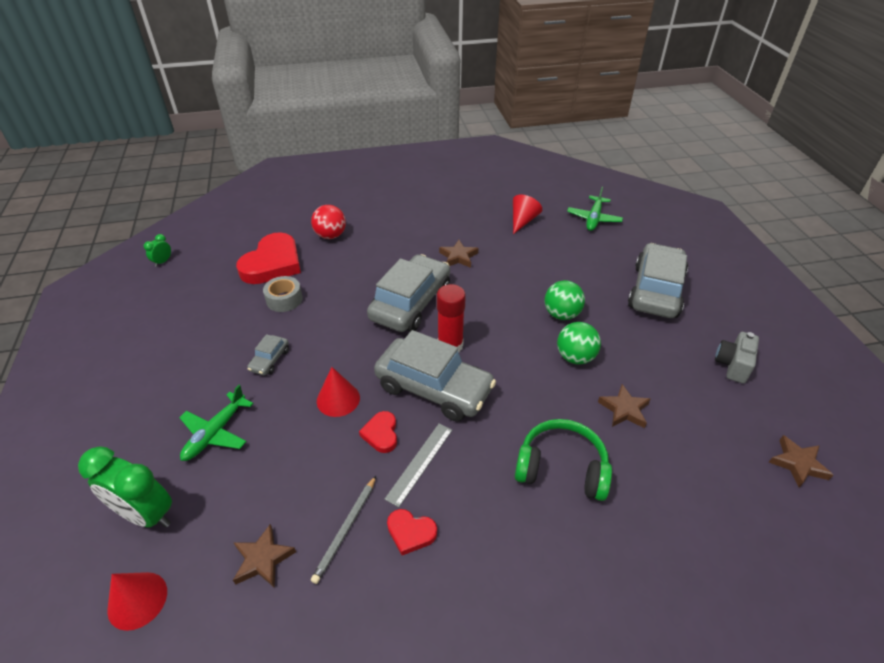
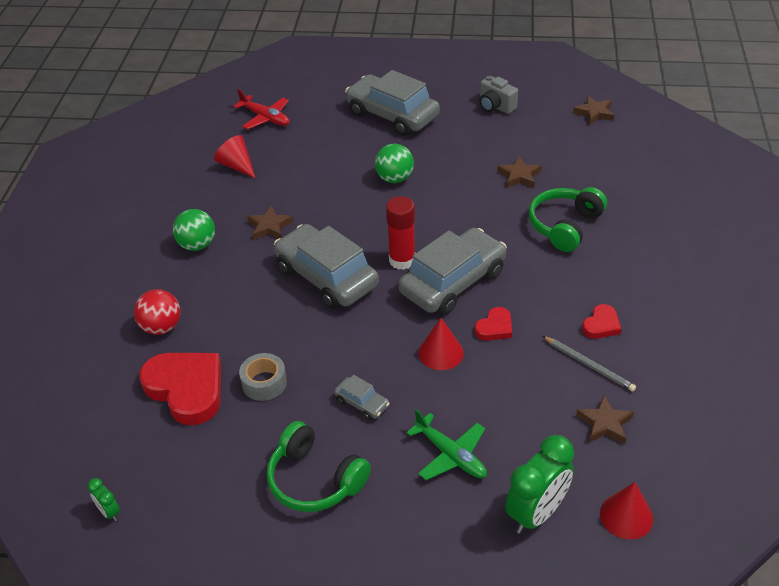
camera: 70 degrees left, 0 degrees up
(188, 352) = (315, 480): none -> green headphones
(381, 434) = (495, 327): red heart -> red heart turned 60 degrees counterclockwise
(420, 463) = (535, 307): grey ruler -> none
(575, 357) = (452, 185): green ball -> green ball (197, 245)
(593, 218) = (265, 118): green plane -> red plane

